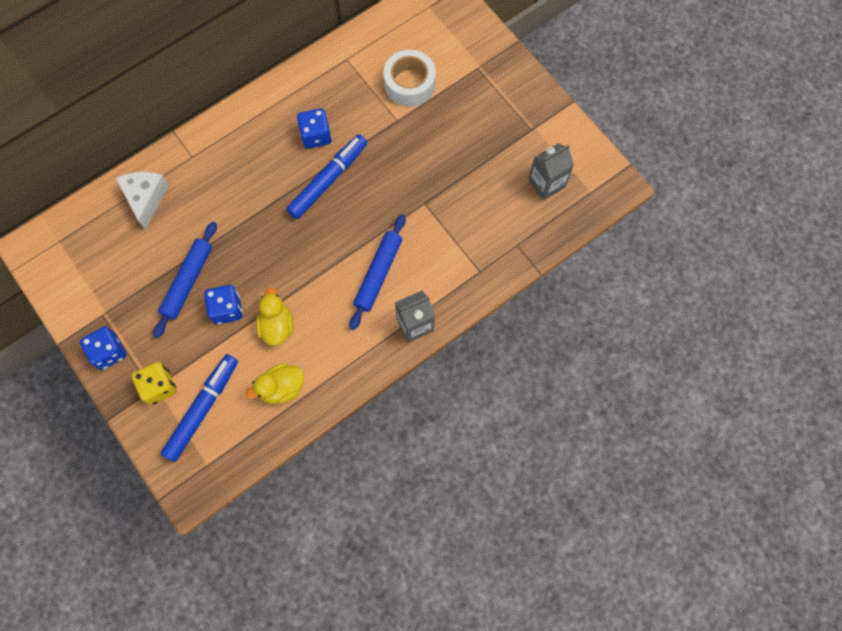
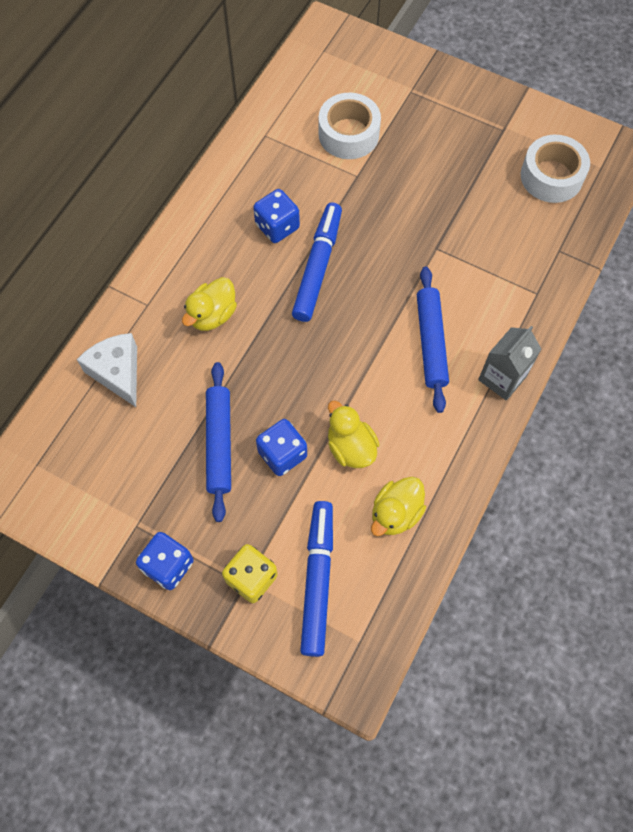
camera: 25 degrees left, 5 degrees down
(233, 184) = (212, 315): none -> yellow duck
(546, 183) = (551, 176): grey carton -> white tape

